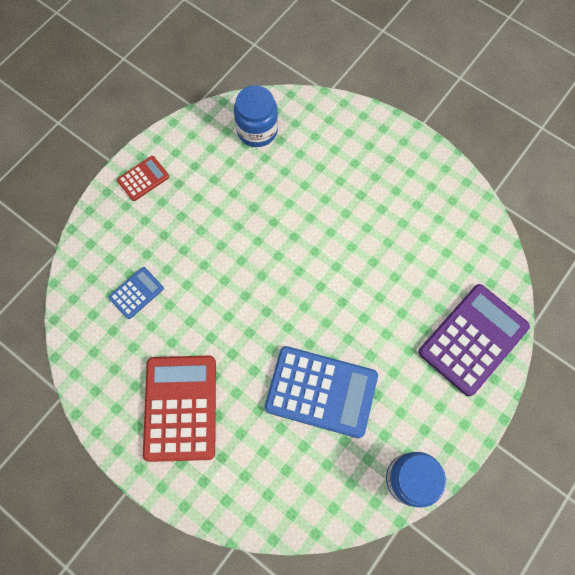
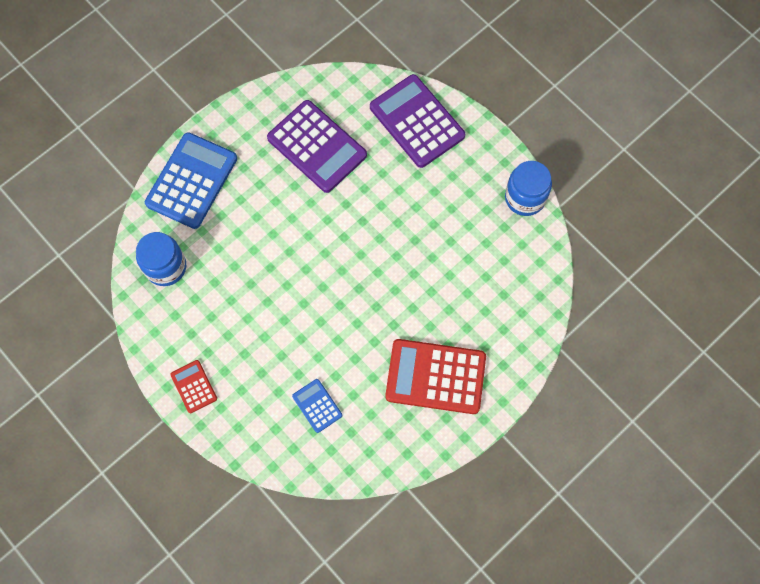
camera: 80 degrees left, 0 degrees up
(321, 392) = (441, 254): blue calculator -> blue calculator (192, 181)
(415, 241) = (317, 147): none -> purple calculator

